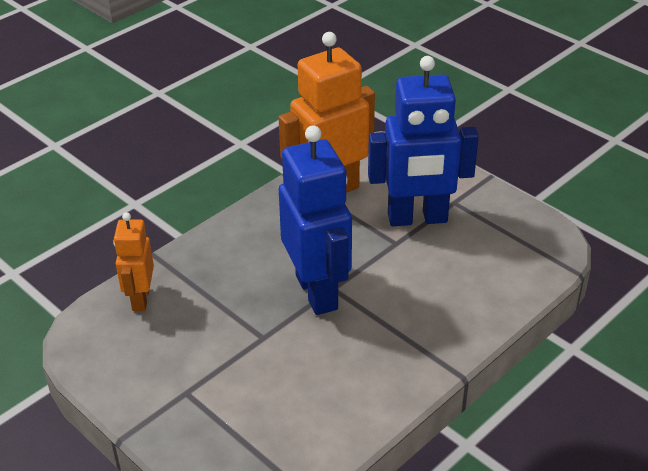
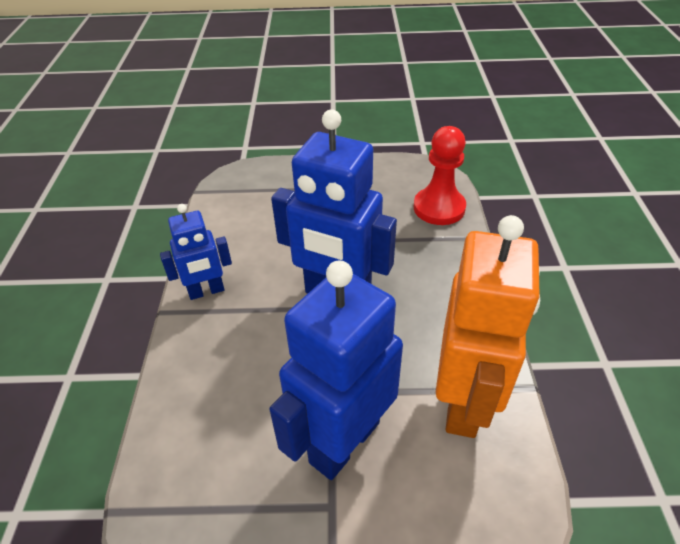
camera: 135 degrees right, 5 degrees up
(140, 299) = (439, 208): orange robot -> red pawn
(410, 366) = (206, 291): none -> blue robot

